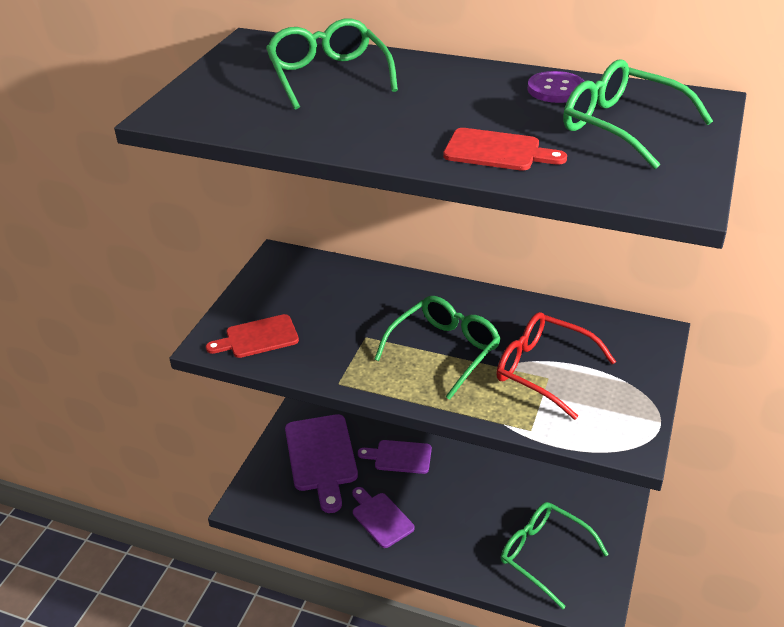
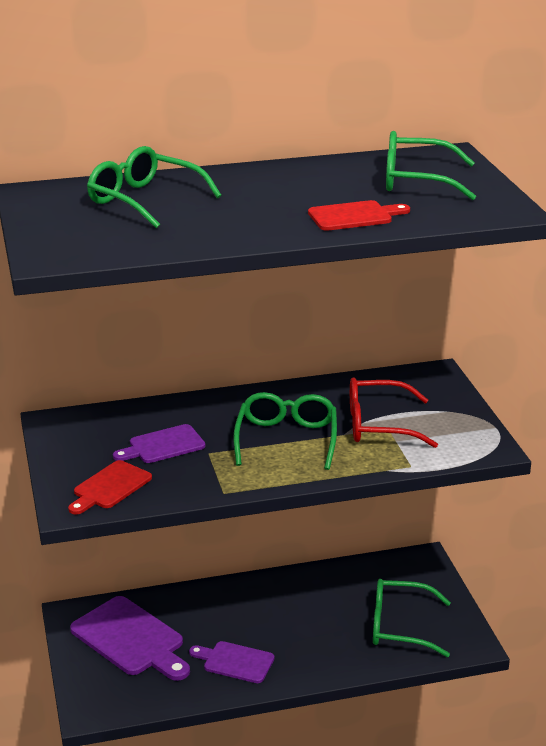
camera: 35 degrees left, 10 degrees down
(399, 457) = (207, 608): purple cutting board -> purple cutting board (163, 445)
(556, 89) = (338, 169): purple button -> none

